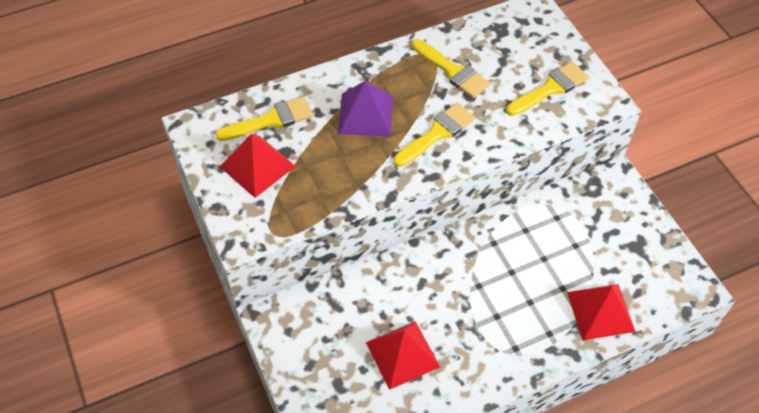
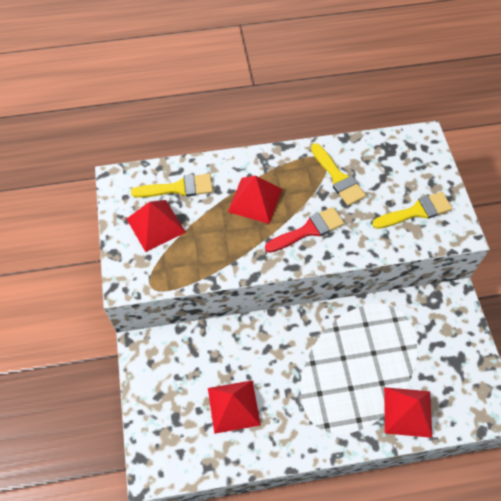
camera: 15 degrees right, 5 degrees up
(365, 114) = (255, 200): purple pyramid -> red pyramid
(437, 134) = (308, 230): yellow brush -> red brush

